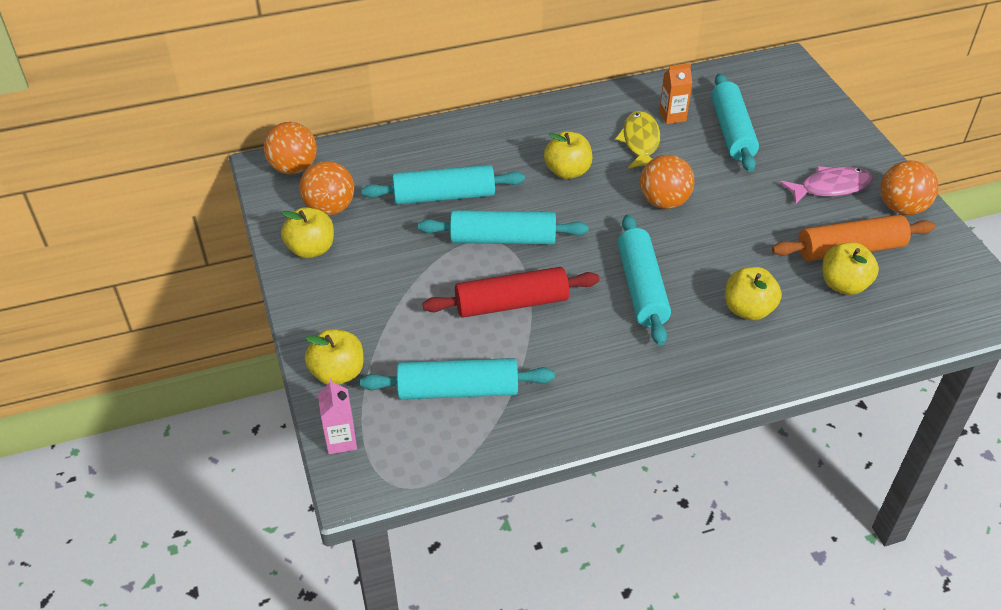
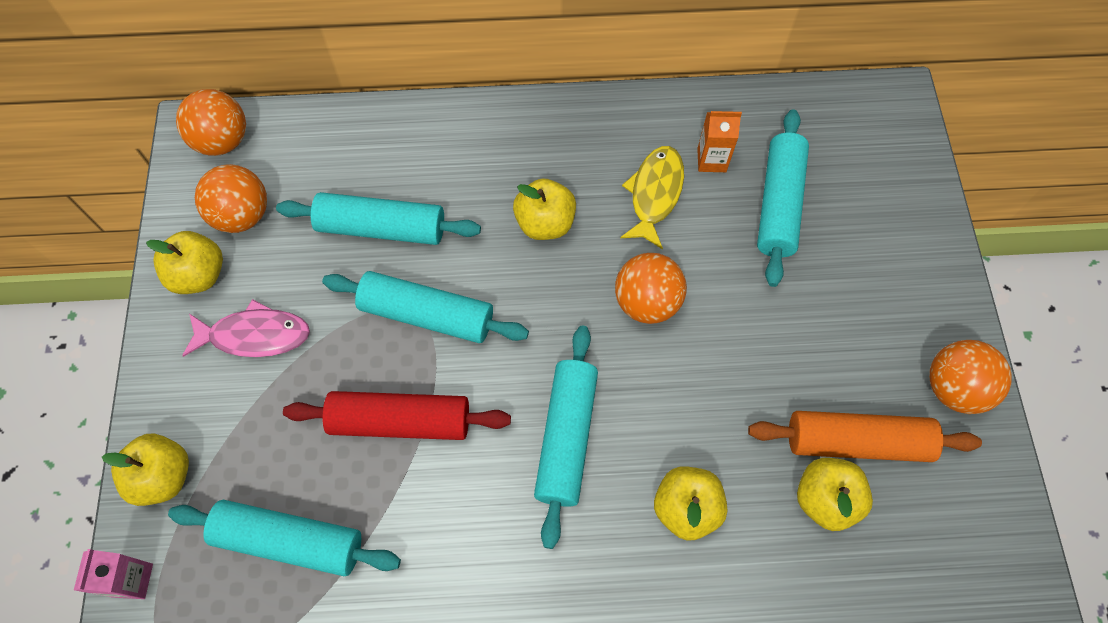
camera: 15 degrees right, 20 degrees up
(830, 187) = (872, 329): pink fish -> pink fish (254, 335)

